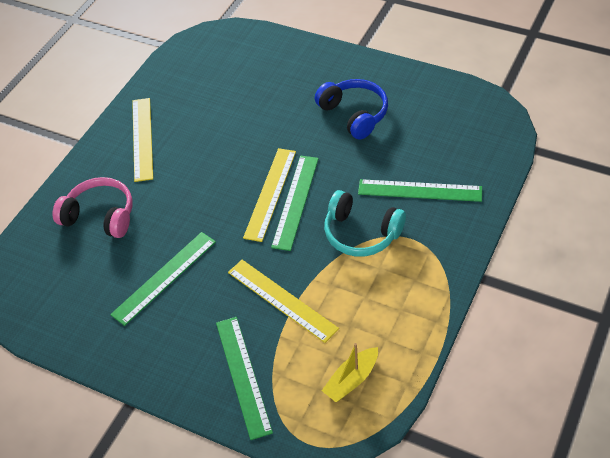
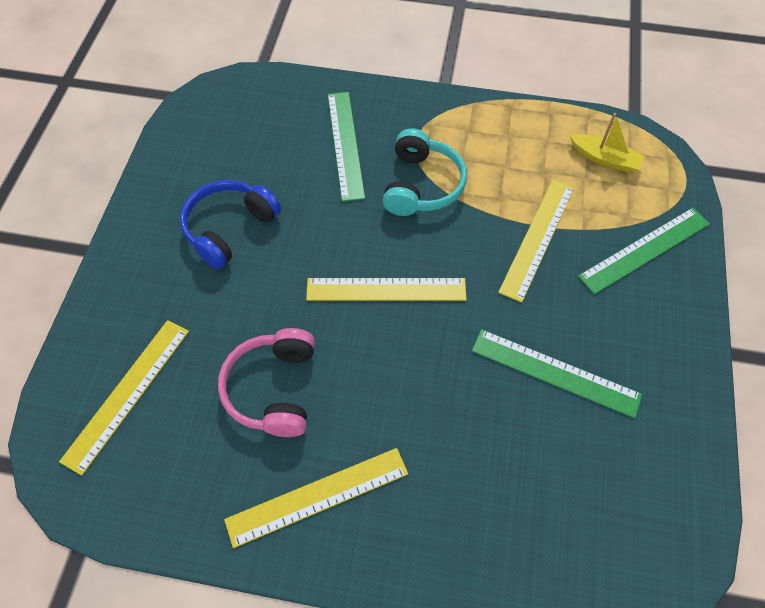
camera: 110 degrees left, 10 degrees up
(100, 216) = (484, 500): pink headphones -> pink headphones (273, 389)
(245, 62) = (127, 393): none -> yellow ruler
(296, 201) = (392, 259): green ruler -> none

